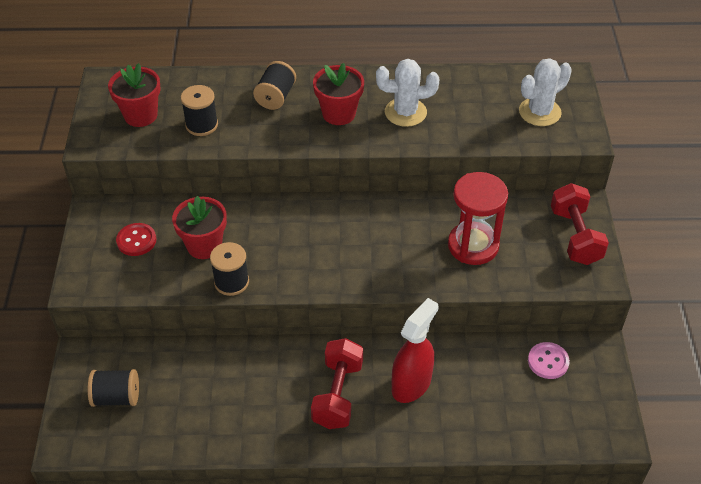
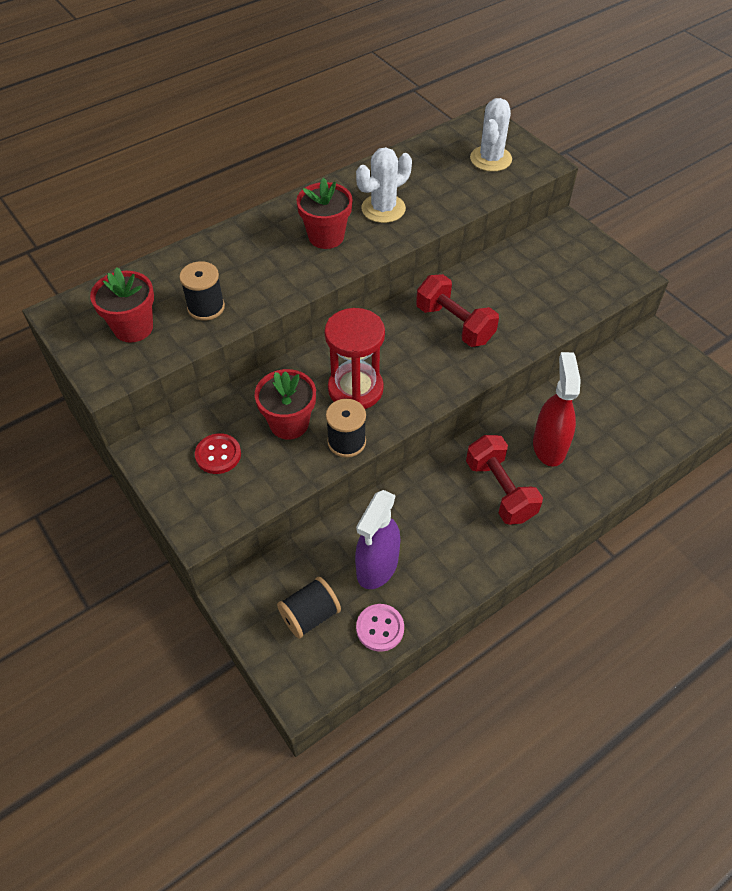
camera: 35 degrees left, 5 degrees up
(193, 393) = (377, 567): none -> purple spray bottle
(275, 97) = (253, 249): black spool -> none
(473, 245) = (517, 300): red hourglass -> red hourglass (355, 389)
(548, 361) = (629, 368): pink button -> pink button (380, 628)
(575, 236) = (584, 253): red dumbbell -> red dumbbell (454, 324)

